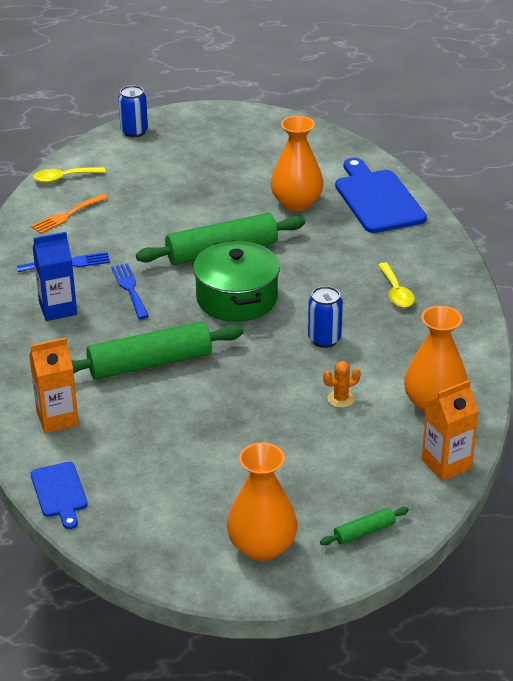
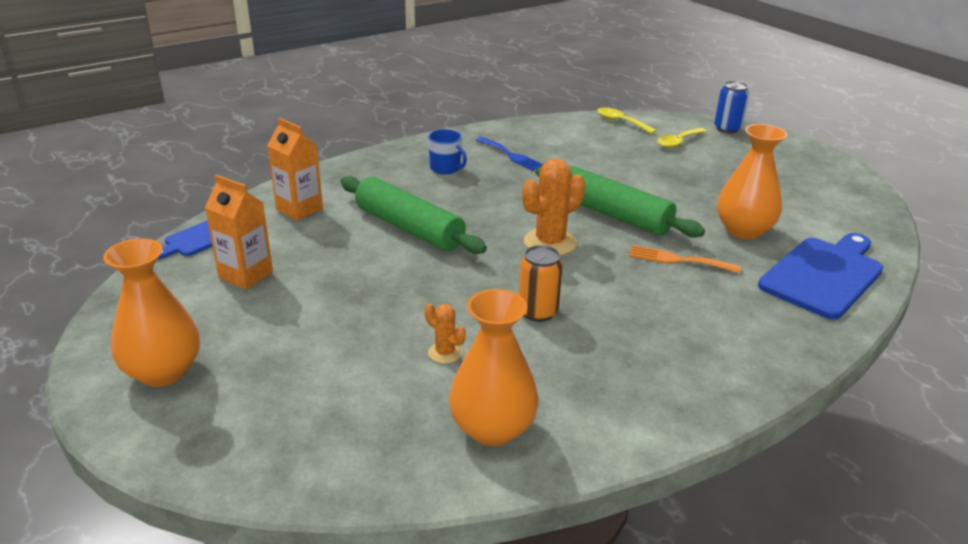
camera: 60 degrees right, 5 degrees down
(58, 309) = (446, 168): blue carton -> blue mug
(67, 215) = (573, 137): orange fork -> orange fork (678, 260)
(130, 289) = (506, 189): blue fork -> none
(237, 298) = (550, 242): green pot -> orange cactus
(324, 339) = (538, 312): blue can -> orange can
(364, 532) = (216, 440): green rolling pin -> none
(396, 292) = (674, 336): yellow spoon -> yellow spoon (678, 142)
(446, 464) = (381, 475): orange carton -> orange carton (246, 275)

